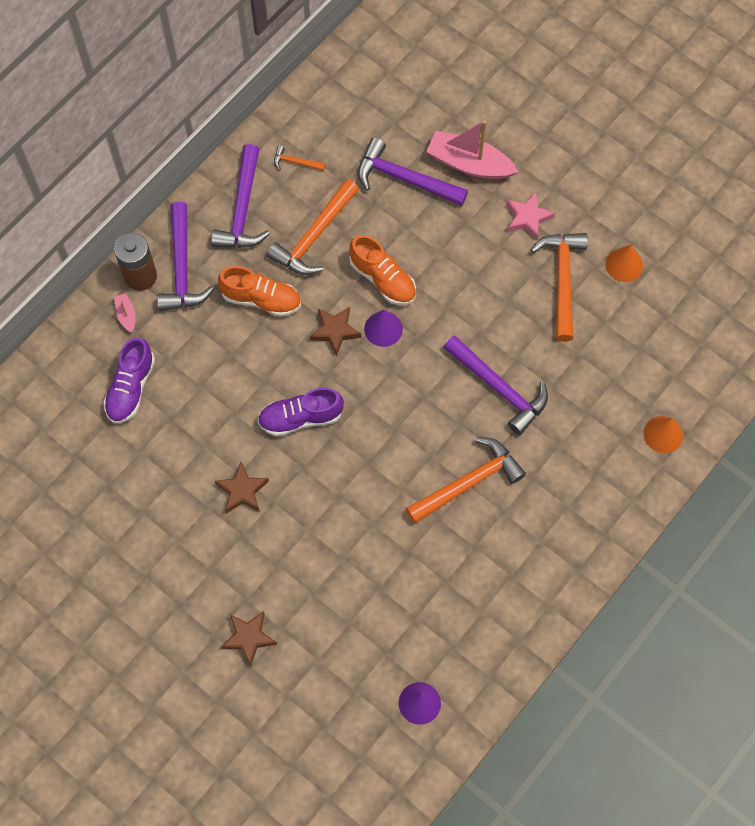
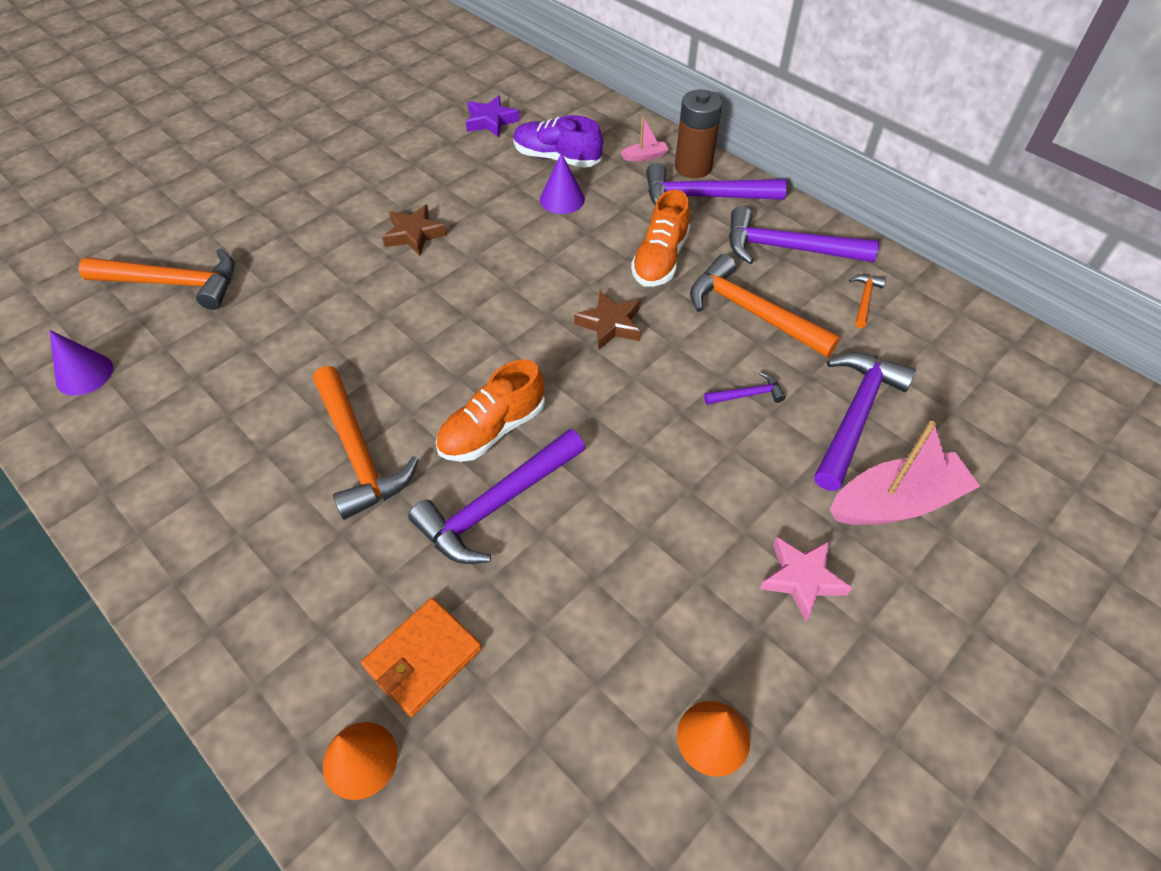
camera: 95 degrees right, 15 degrees down
(74, 453) = (491, 121): none -> purple star
(248, 637) = (241, 233): brown star -> none
(300, 418) = (494, 286): purple shoe -> none
(383, 279) = (686, 379): orange shoe -> orange shoe (492, 430)
(383, 329) = (609, 374): purple cone -> purple cone (562, 199)
(393, 242) = (747, 395): none -> purple hammer
(469, 164) = (896, 502): pink boat -> pink boat turned 45 degrees clockwise
(562, 281) = (680, 620): orange hammer -> orange hammer (173, 283)
(604, 413) = (423, 658): none -> orange wallet

